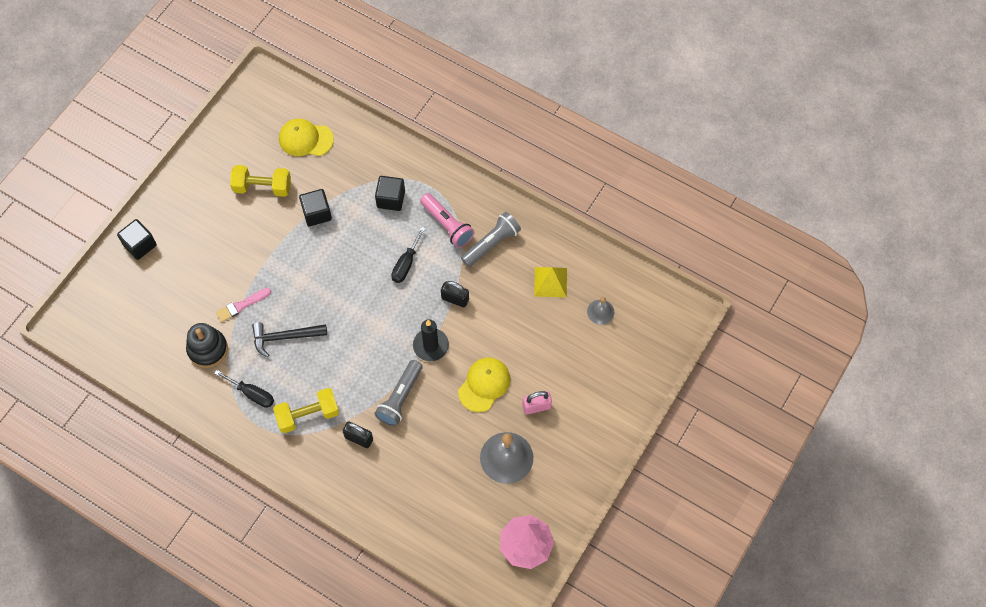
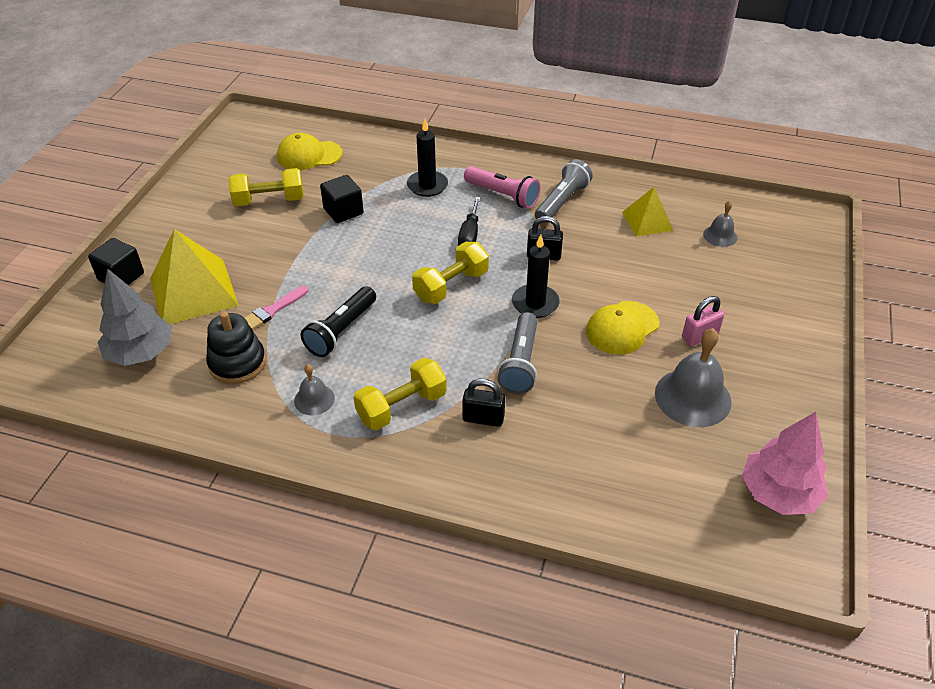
camera: 15 degrees left, 20 degrees down
(144, 323) = (141, 352): none -> grey tree
(189, 273) = (193, 291): none -> yellow pyramid
(252, 394) = (314, 399): black screwdriver -> grey bell
(285, 337) = (341, 331): black hammer -> black flashlight
(375, 313) = (451, 286): none -> yellow dumbbell
(391, 199) = (427, 186): black cube -> black candle
(484, 385) = (622, 328): yellow cap -> yellow cap turned 150 degrees counterclockwise

